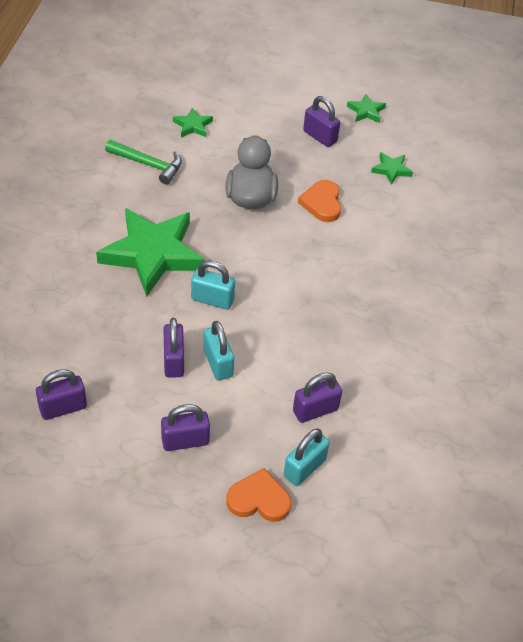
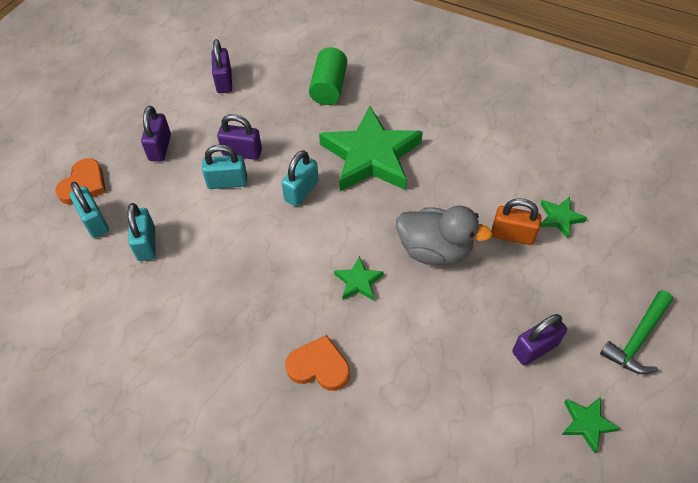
camera: 110 degrees right, 5 degrees up
(57, 304) = (328, 87): none -> green cylinder
(148, 164) = (498, 170): green hammer -> green hammer (637, 339)
(219, 152) = (512, 235): none -> orange padlock
(315, 410) = (146, 244): purple padlock -> turquoise padlock
(322, 203) = (414, 319): orange heart -> orange heart (319, 366)
(391, 170) = (463, 420): green star -> green star (358, 281)

